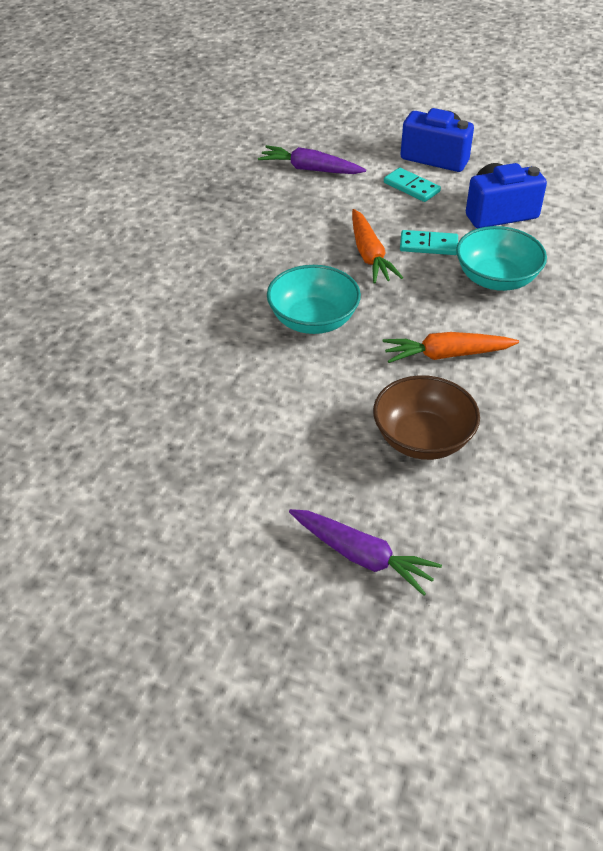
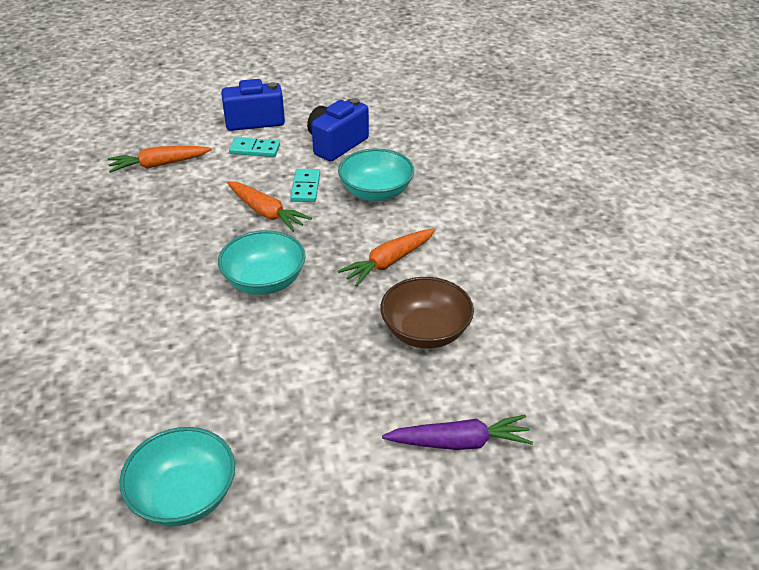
camera: 35 degrees left, 5 degrees down
(98, 471) = (184, 496): none -> turquoise bowl
(310, 169) = (159, 165): purple carrot -> orange carrot
(428, 245) = (305, 187): turquoise domino -> turquoise domino turned 60 degrees counterclockwise

